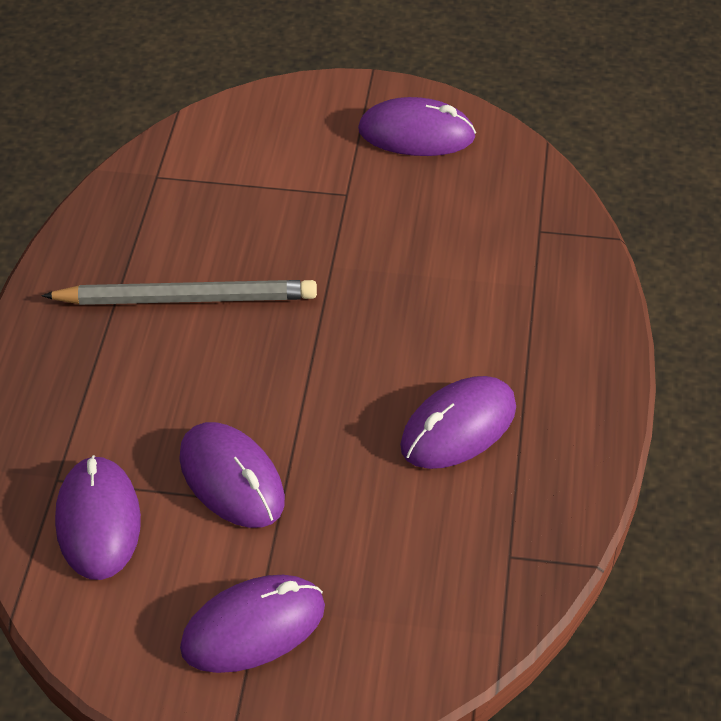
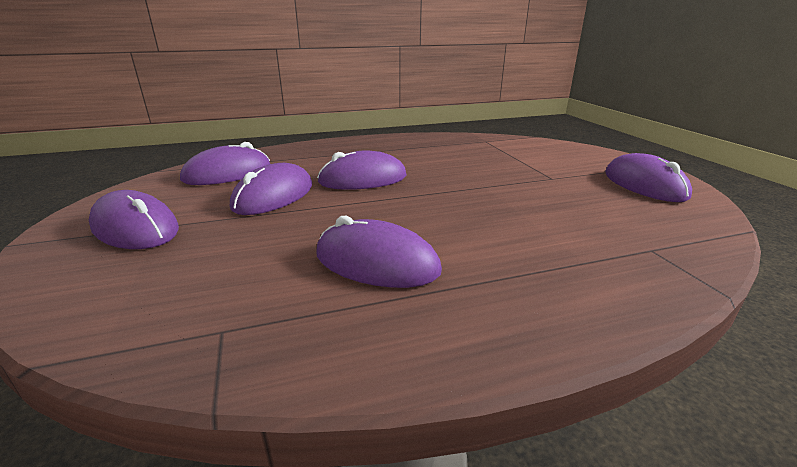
camera: 65 degrees right, 20 degrees down
(186, 299) = (408, 160): grey pencil -> none
(230, 373) = (363, 179): none -> purple mouse

